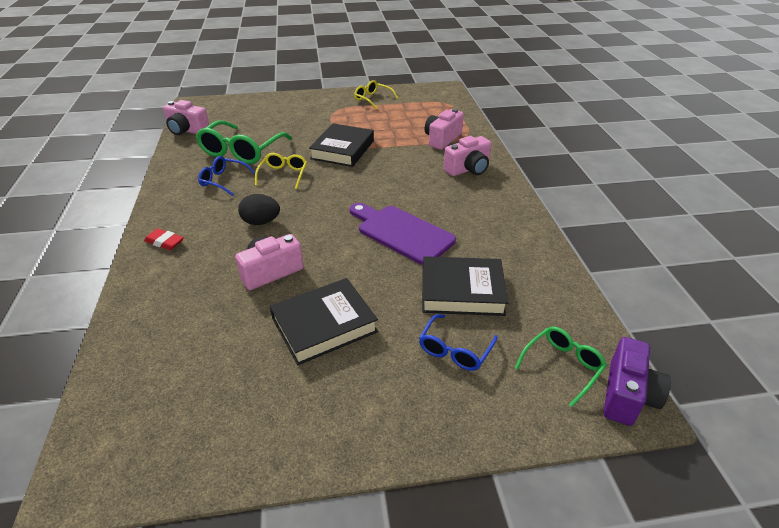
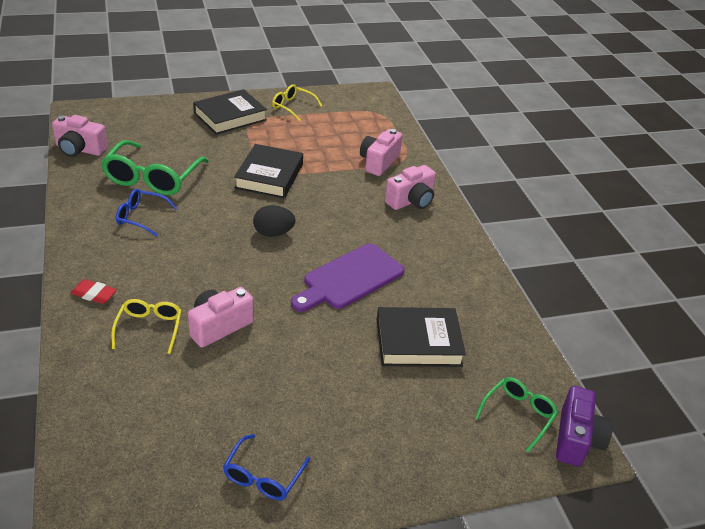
camera: 10 degrees left, 0 degrees up
(261, 222) = (196, 268): black egg -> black egg (273, 233)
(283, 175) = (208, 209): yellow glasses -> yellow glasses (149, 328)
(324, 325) = (286, 382): black book -> black book (230, 116)
(402, 233) = (349, 278): purple cutting board -> purple cutting board turned 75 degrees counterclockwise
(455, 350) = (417, 403): blue glasses -> blue glasses (263, 476)

